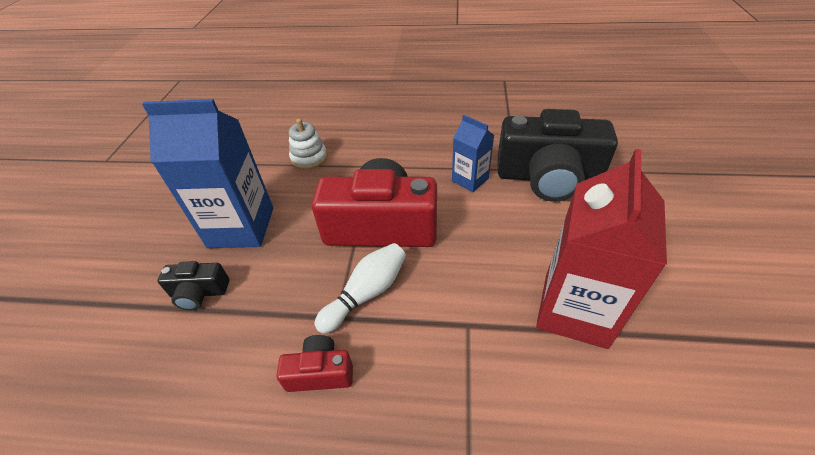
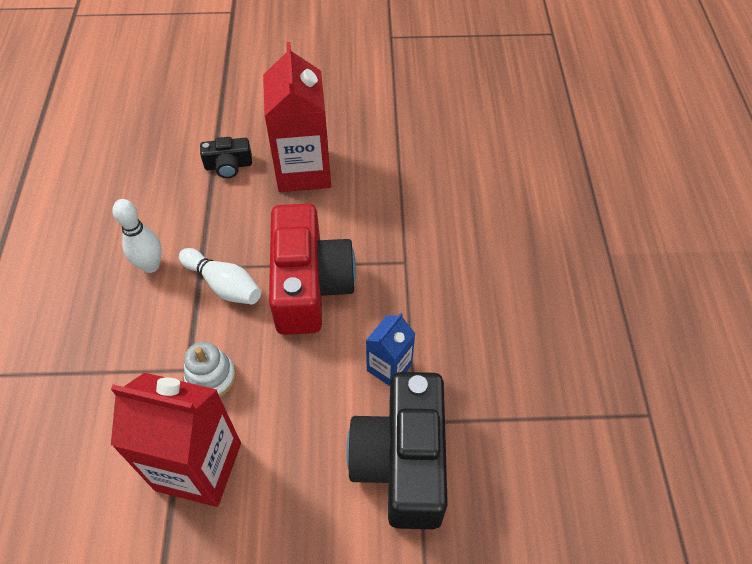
camera: 80 degrees right, 10 degrees up
(199, 293) = (228, 165): black camera -> black camera turned 90 degrees counterclockwise
(241, 227) = (303, 170): blue carton -> red carton
(309, 158) = (413, 199): white stacking toy -> white stacking toy (211, 377)
(320, 372) = (151, 265): red camera -> white bowling pin

